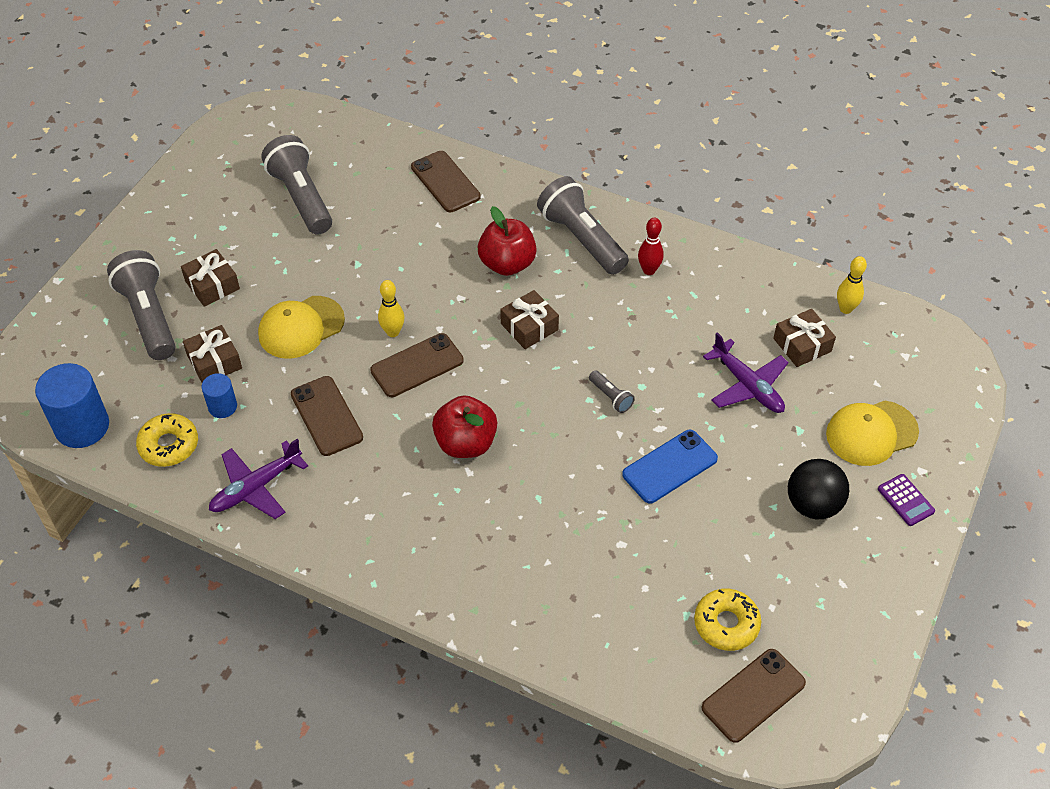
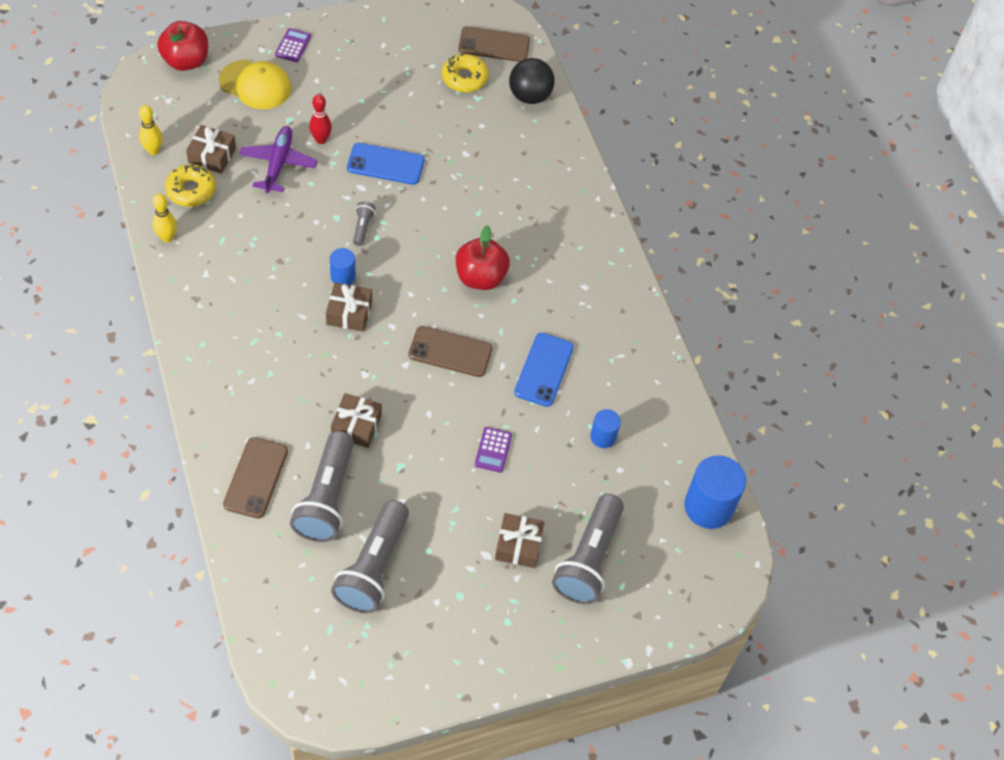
camera: 140 degrees left, 5 degrees up
(169, 445) = (662, 440): yellow donut -> yellow donut (191, 190)
(214, 362) = (577, 476): brown gift -> brown gift (356, 426)
(256, 487) = (633, 362): purple plane -> none
(301, 327) = (493, 450): yellow cap -> purple calculator
(326, 416) = (544, 370): brown phone -> blue phone
(393, 332) = (438, 389): yellow bowling pin -> yellow bowling pin (167, 238)
(507, 264) = (303, 369): red apple -> red apple (186, 61)
(571, 347) = (343, 276): none -> blue cylinder
(582, 239) = (231, 341): grey flashlight -> grey flashlight (326, 497)
(649, 270) = (224, 279): red bowling pin -> red bowling pin (321, 139)
(813, 505) = (341, 84): black ball -> black ball (529, 96)

